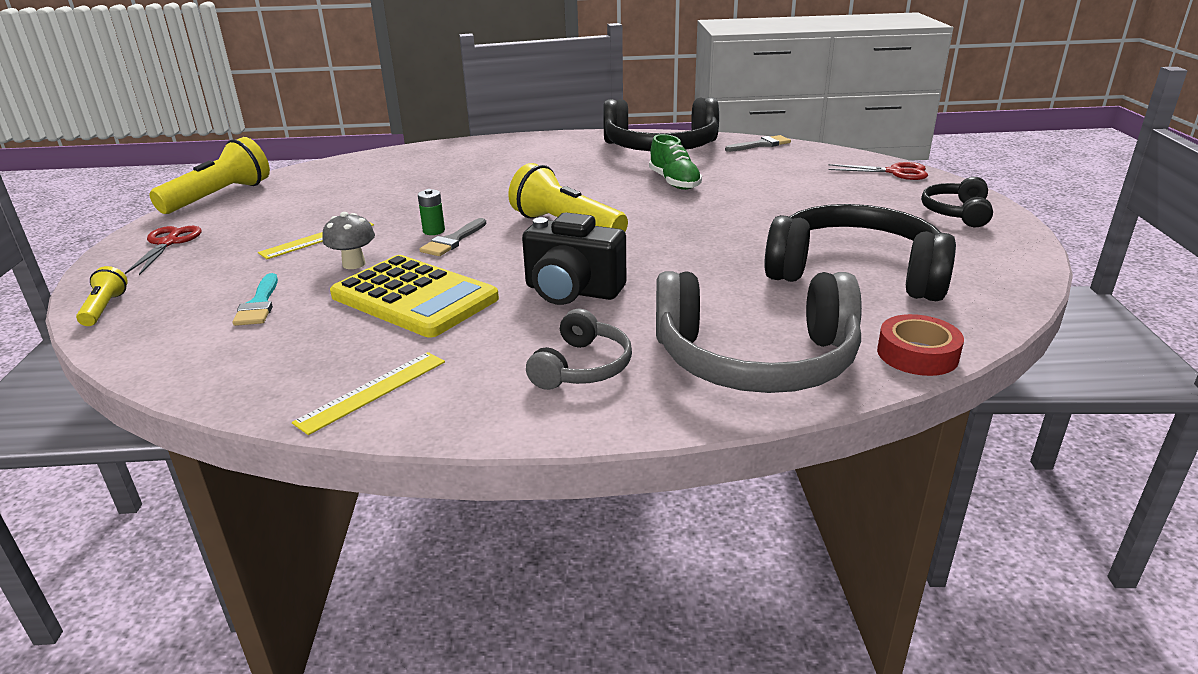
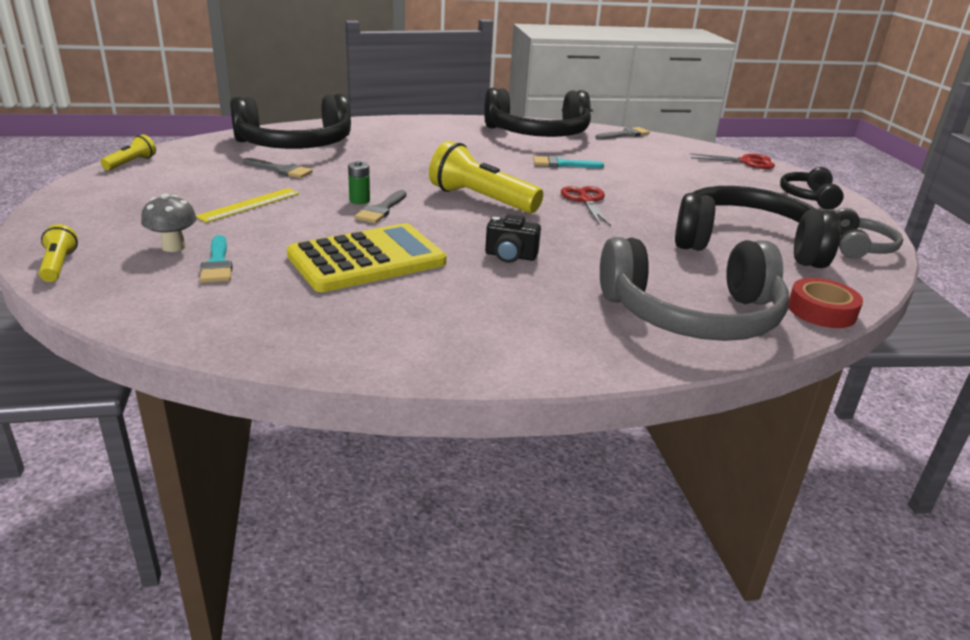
camera: 10 degrees left, 0 degrees up
(168, 243) = (97, 205): red scissors -> red scissors (586, 200)
(219, 196) = (131, 163): yellow flashlight -> yellow flashlight, size x0.50
(354, 264) = (295, 229): grey mushroom -> grey mushroom (173, 247)
(365, 199) = (280, 170): none -> grey brush
(372, 391) = (363, 342): yellow ruler -> none
(392, 171) = (295, 145): none -> black headphones
(414, 297) = (367, 259): yellow calculator -> yellow calculator turned 60 degrees counterclockwise
(572, 291) = (510, 256): black camera -> black camera, size x0.59
(582, 367) = (547, 321): grey headphones -> grey headphones (860, 247)
(674, 182) = (562, 164): green shoe -> turquoise brush

